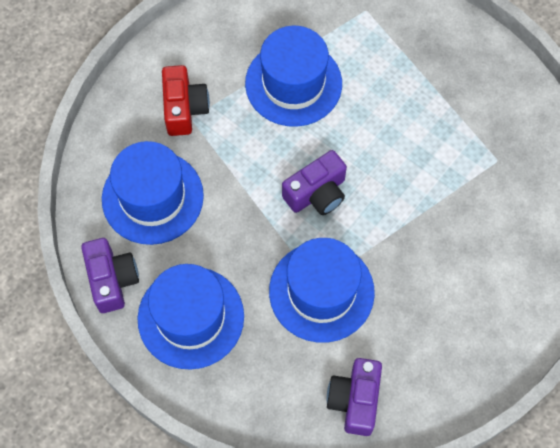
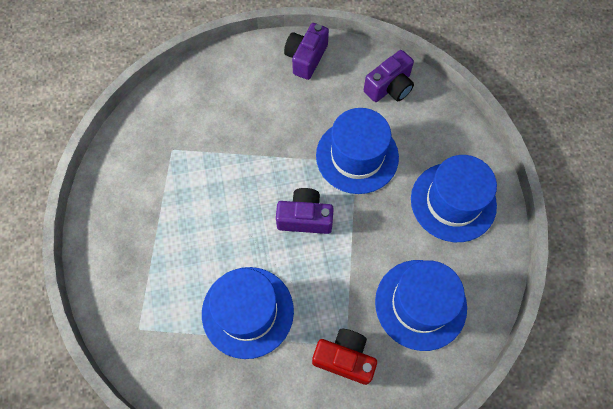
camera: 140 degrees left, 0 degrees up
(112, 280) = (490, 266): purple camera -> purple camera (306, 58)
(184, 108) = (344, 358): red camera -> red camera turned 75 degrees clockwise

